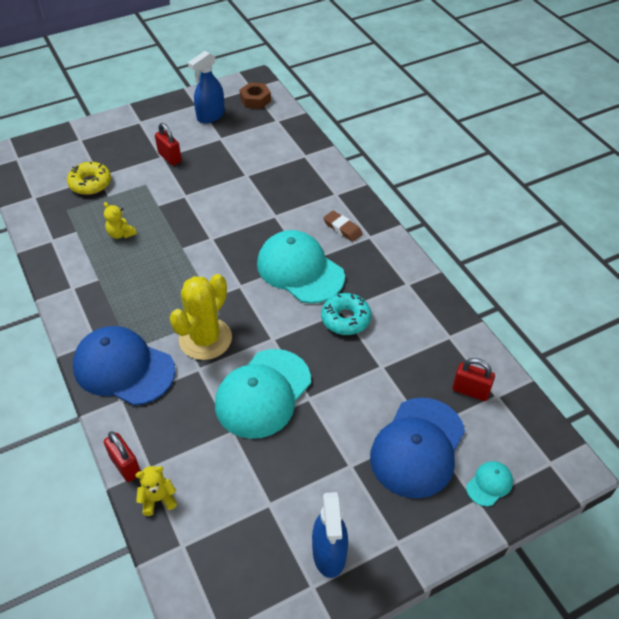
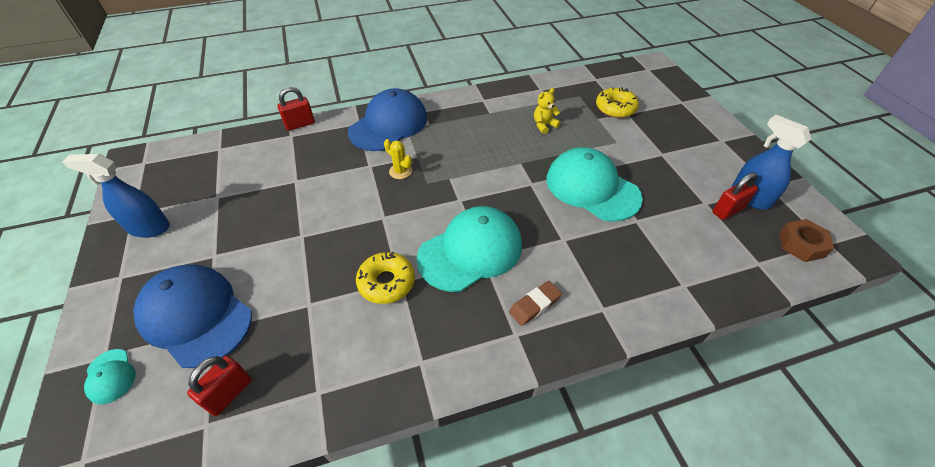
camera: 100 degrees right, 0 degrees up
(158, 499) = (262, 138): yellow teddy bear -> none
(170, 157) = (661, 160): red padlock -> red padlock (727, 210)
(205, 339) = (400, 171): yellow cactus -> yellow cactus, size x0.47
(263, 393) = (323, 203): turquoise cap -> turquoise cap (592, 188)
(345, 319) = (386, 282): turquoise donut -> yellow donut

